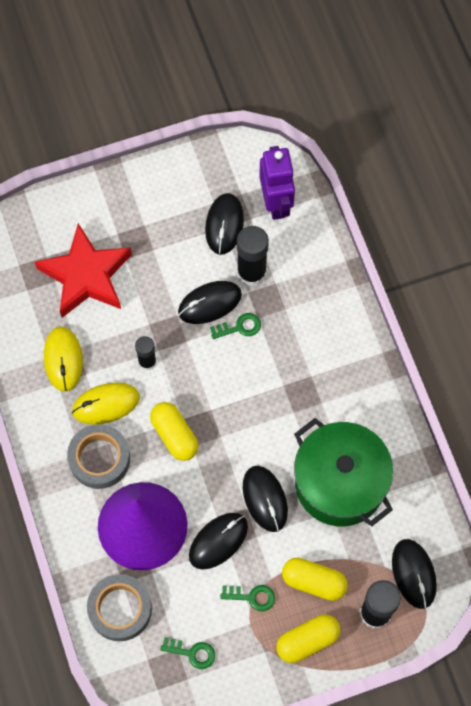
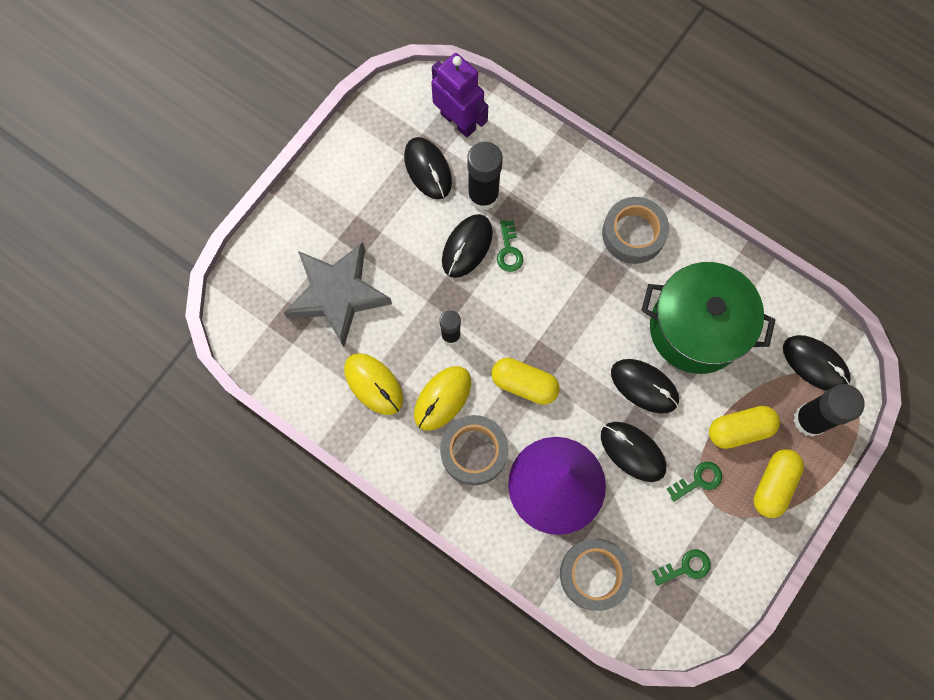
camera: 35 degrees left, 5 degrees up
(86, 275) = (337, 294): red star -> grey star
(218, 541) = (632, 452): black mouse -> black mouse turned 60 degrees counterclockwise
(239, 327) = (509, 250): green key -> green key turned 135 degrees clockwise
(347, 378) = (633, 234): none -> grey tape

